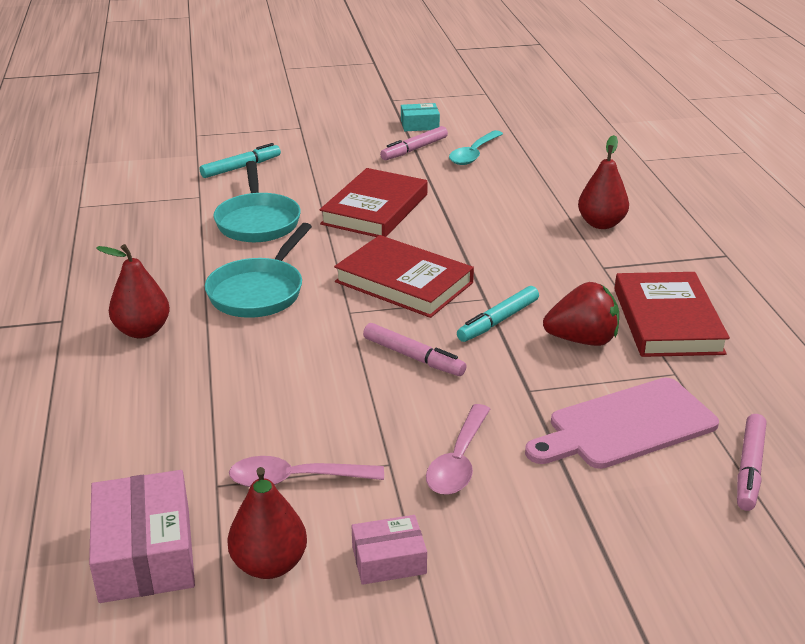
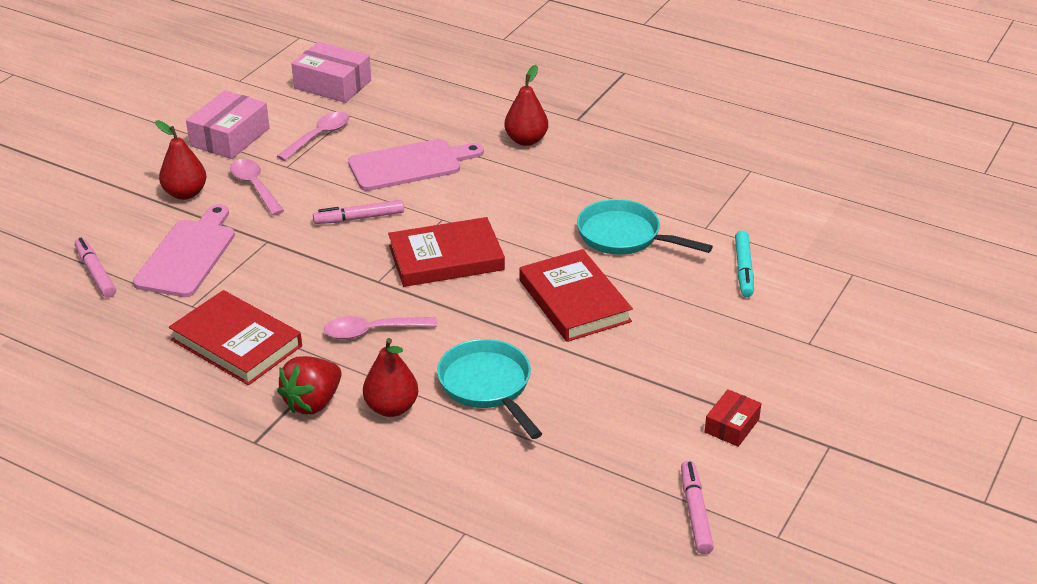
camera: 130 degrees right, 5 degrees up
(259, 292) = (516, 196): turquoise pan -> turquoise pan (487, 386)
(269, 564) = (277, 109): red pear -> red pear (185, 193)
(278, 378) = (409, 165): none -> pink cutting board
(389, 560) = (230, 137): pink box -> pink box, size x1.74
(414, 149) = (672, 387): pink marker -> pink marker (695, 512)
(419, 125) = (732, 426): turquoise box -> red box
(474, 154) = (616, 420): turquoise spoon -> none
(498, 321) = (345, 271): turquoise marker -> none
(545, 269) = (372, 331): none -> pink spoon
(582, 340) = (276, 292): red strawberry -> red strawberry (313, 402)

